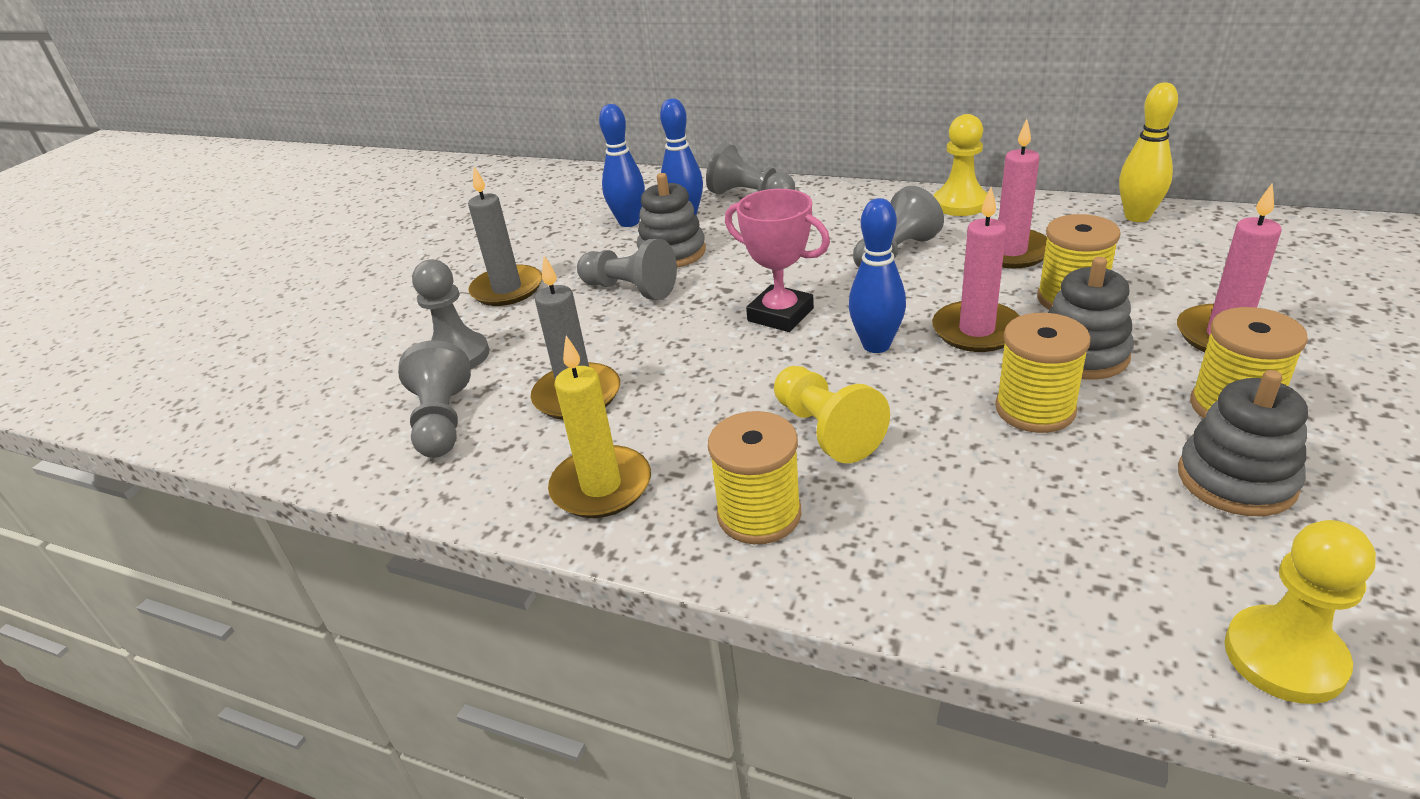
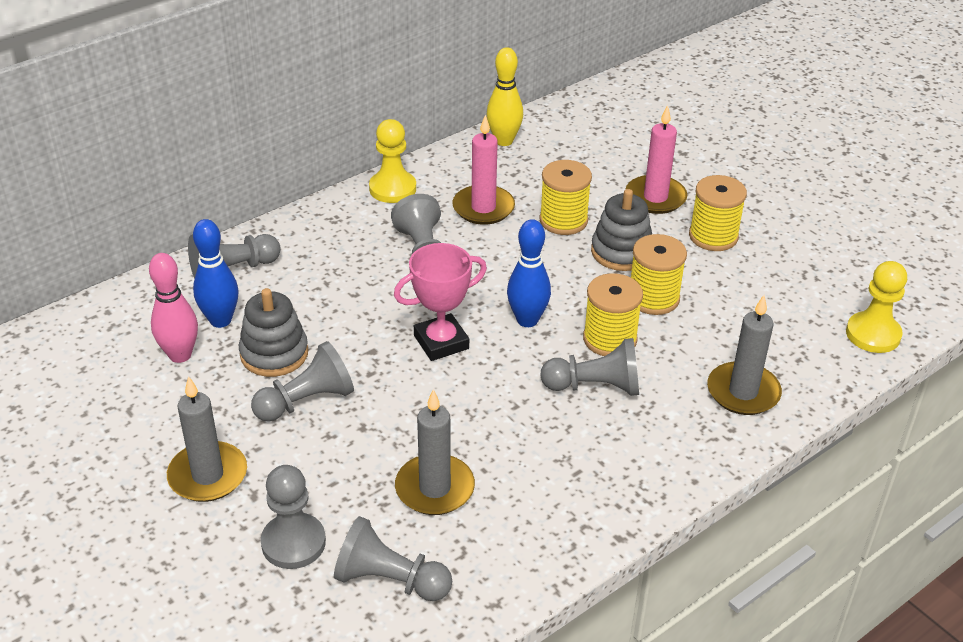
camera: 65 degrees left, 5 degrees up
(601, 486) = (558, 514): yellow candle -> none
(629, 222) = (180, 355): blue bowling pin -> pink bowling pin
(759, 514) = (649, 452): yellow spool -> yellow spool (609, 339)
(826, 430) = (595, 386): yellow pawn -> grey pawn
(959, 555) = (743, 392): none -> grey candle
(976, 330) = (556, 273): pink candle -> none
(1236, 479) = (764, 272): grey stacking toy -> none

